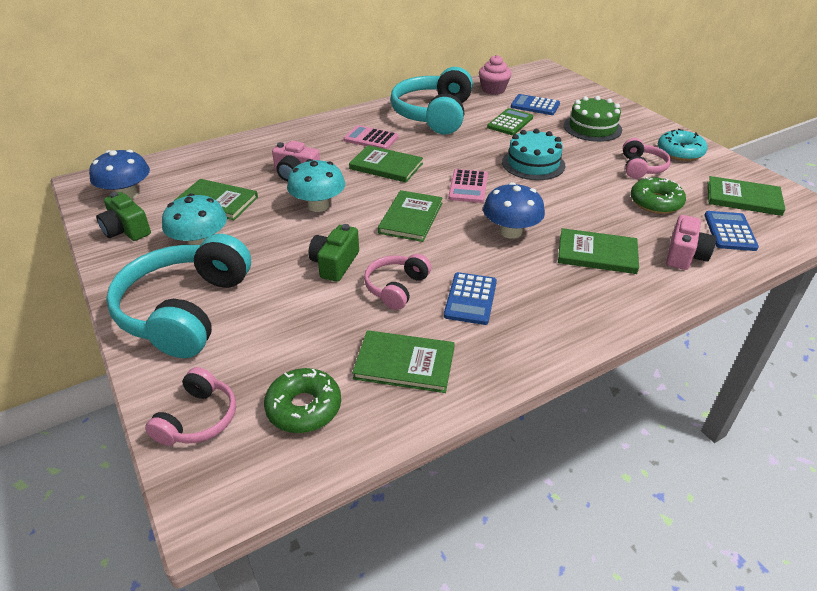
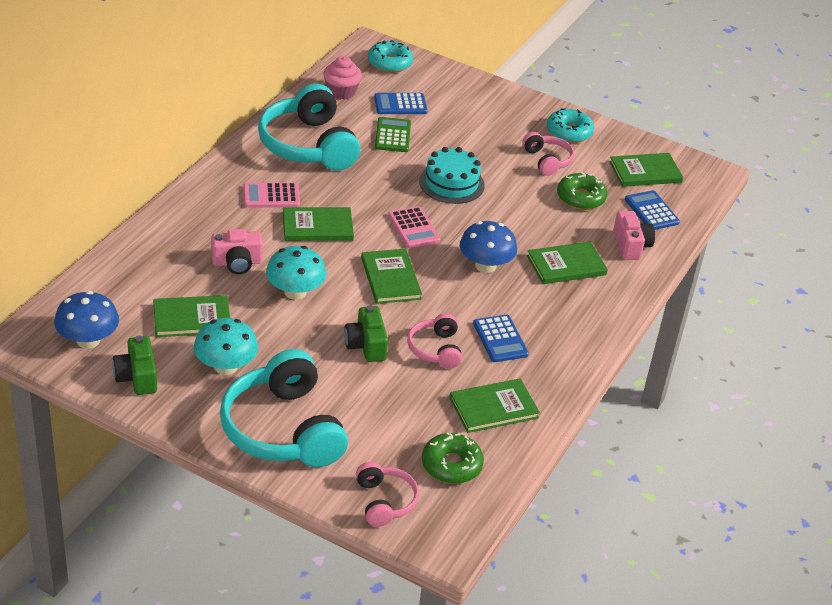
camera: 35 degrees left, 0 degrees up
(126, 230) = (137, 377): green camera -> green camera turned 60 degrees clockwise
(549, 81) = (389, 63): none -> turquoise donut
(592, 128) = (475, 121): green cake -> none

